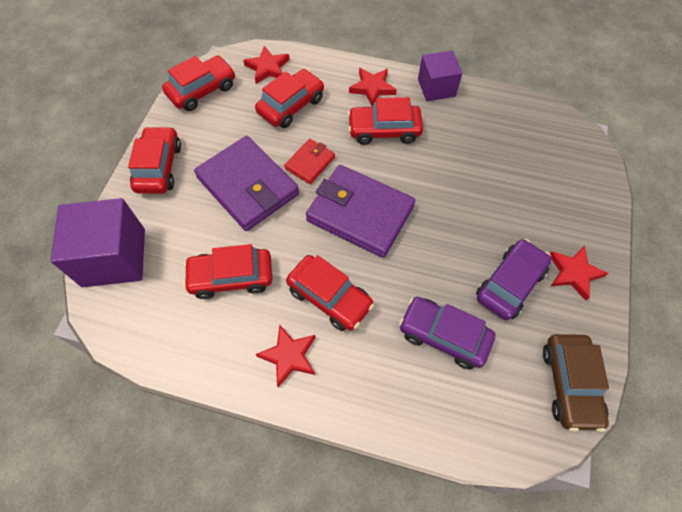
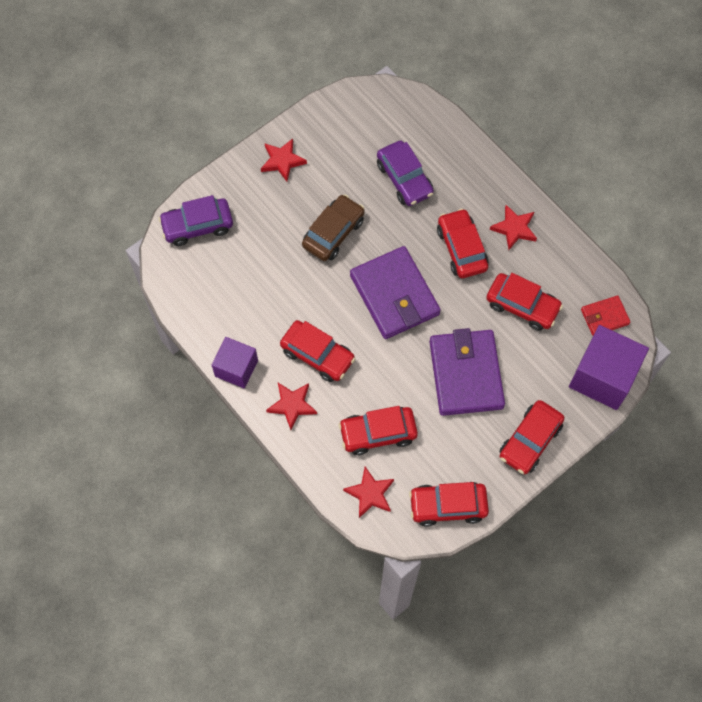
camera: 145 degrees left, 5 degrees up
(310, 163) = (402, 364): red wallet -> red wallet (604, 317)
(510, 284) = (332, 181): purple car -> purple car (197, 226)
(570, 384) = (351, 108): brown car -> brown car (333, 233)

